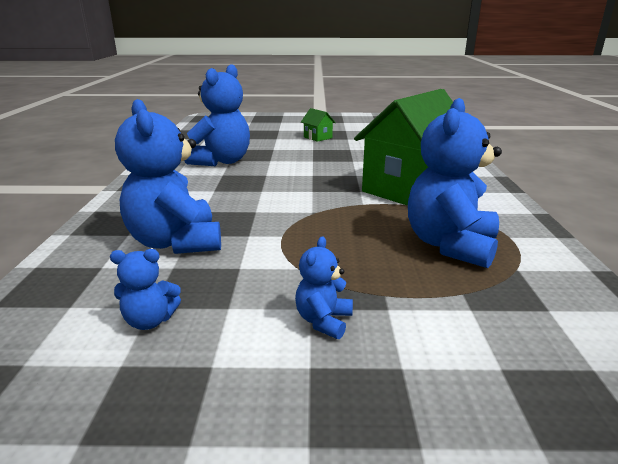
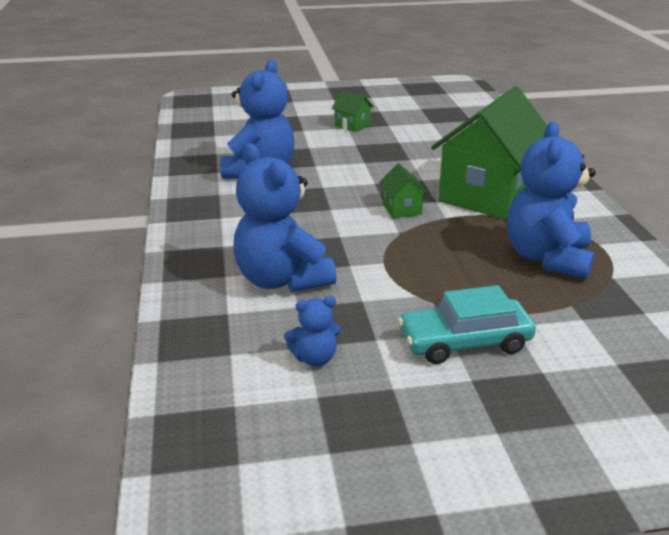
camera: 10 degrees left, 5 degrees up
(323, 321) = (464, 342): blue teddy bear -> turquoise car
(325, 195) = (402, 209): none -> green house

